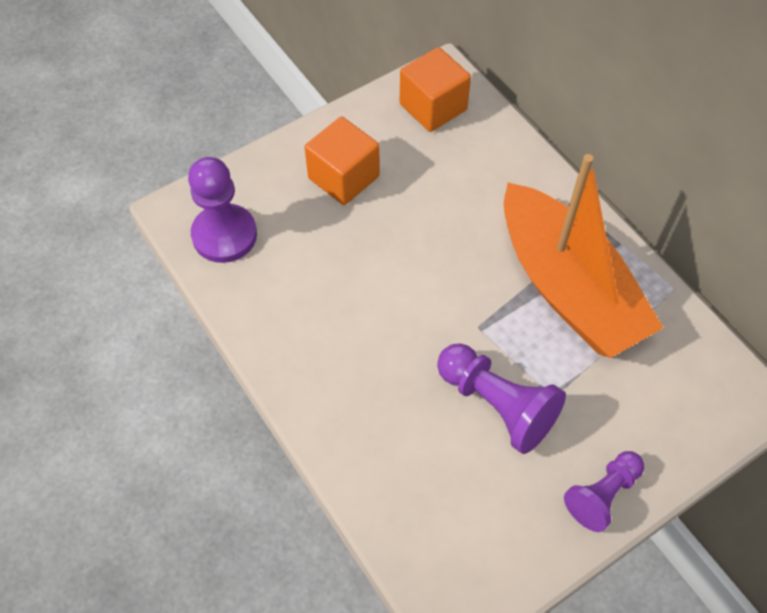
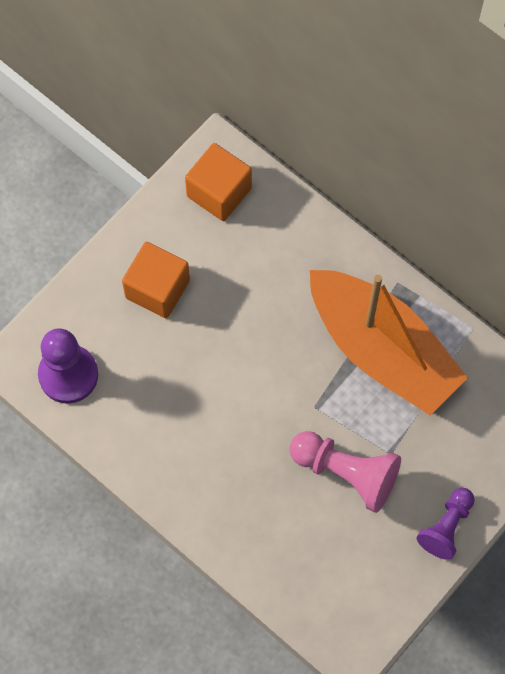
camera: 15 degrees left, 10 degrees up
(497, 405) = (346, 473): purple pawn -> pink pawn

